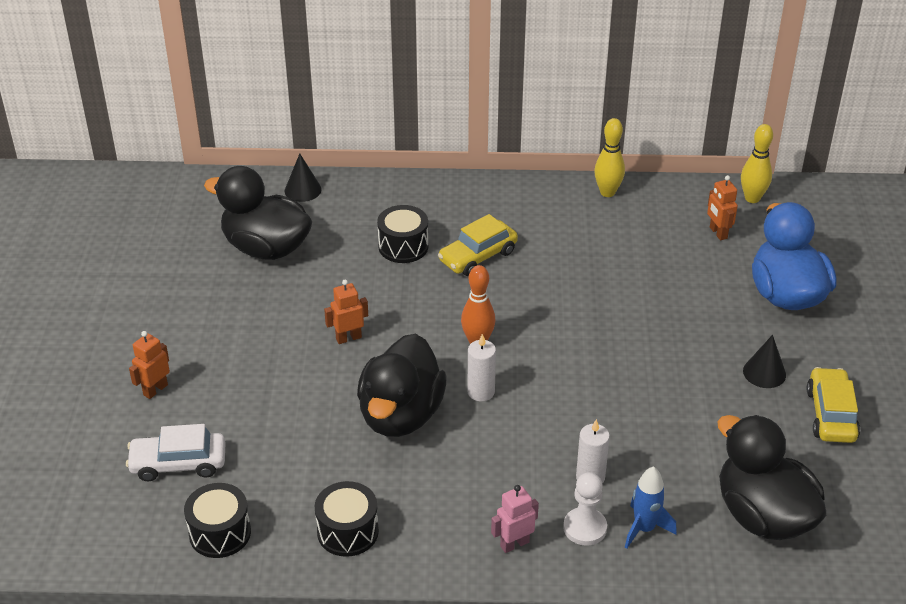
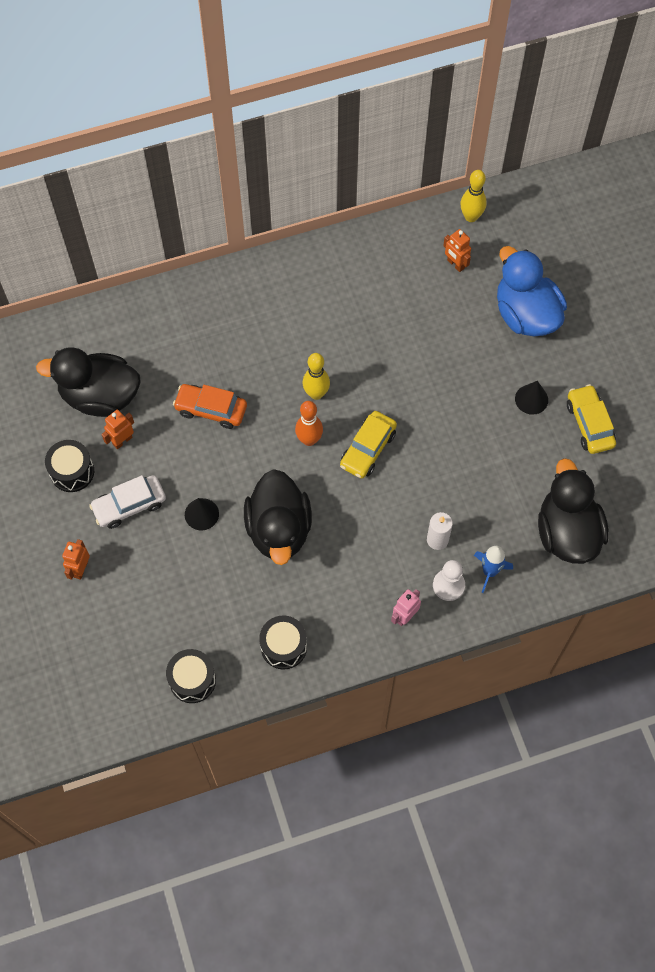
camera: 20 degrees left, 25 degrees up
(178, 463) = (132, 631): white car -> white car (129, 505)
(303, 190) = (101, 322): black cone -> black cone (201, 514)
(348, 338) = (208, 468): orange robot -> orange robot (122, 440)
(379, 288) = (211, 409): none -> orange car
(403, 246) = (211, 358): black drum -> black drum (72, 471)
(478, 256) = (275, 350): yellow car -> yellow car (368, 449)
(481, 392) = (330, 487): white candle -> none
(607, 192) = (354, 246): yellow bowling pin -> yellow bowling pin (316, 393)
(763, 515) = (567, 532): black duck -> black duck turned 45 degrees clockwise

